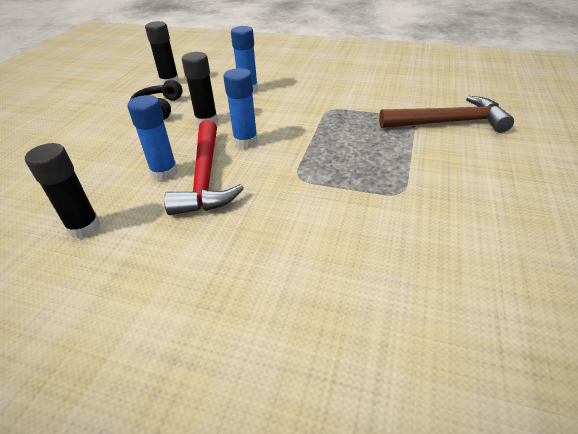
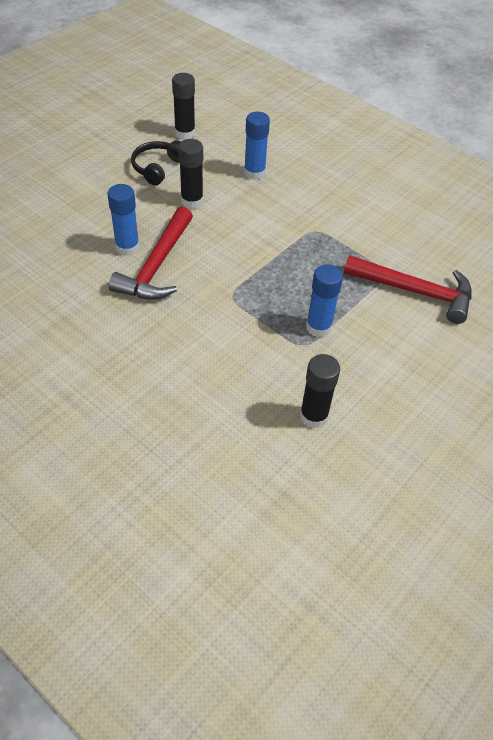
camera: 20 degrees right, 10 degrees up
(84, 227) = (48, 276): black glue stick -> black glue stick (313, 416)
(245, 141) = (212, 240): blue glue stick -> blue glue stick (318, 327)
(448, 122) = (415, 291): brown hammer -> red hammer

